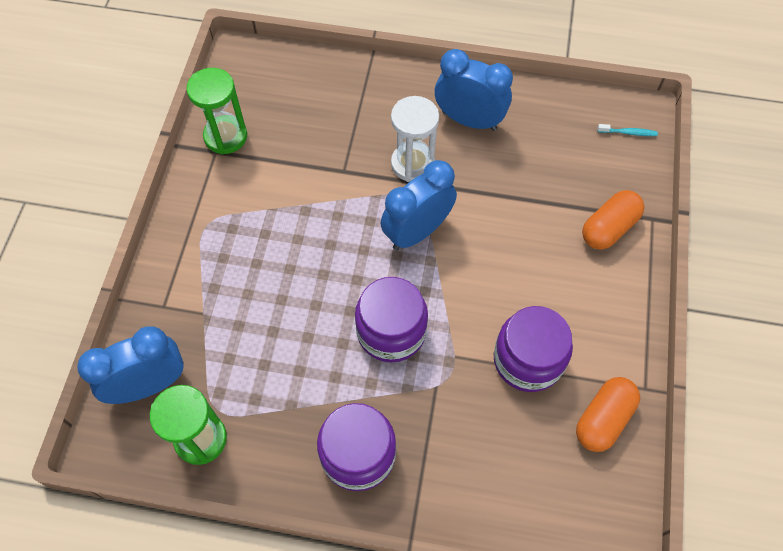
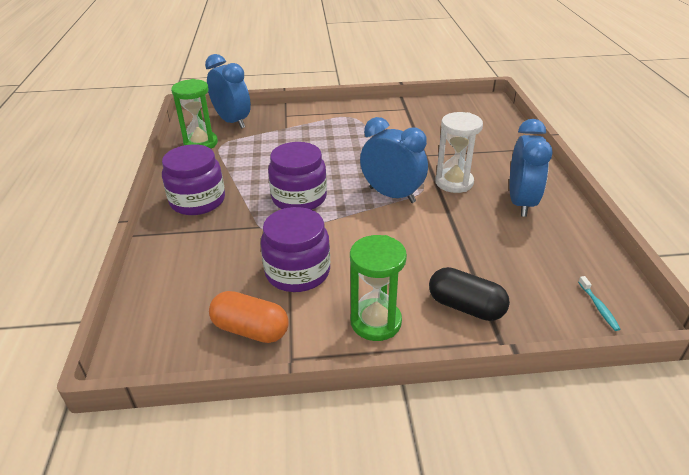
camera: 75 degrees right, 25 degrees down
(225, 136) = (420, 109): green hourglass -> green hourglass (376, 322)
(609, 228) = (465, 307): orange capsule -> black capsule

